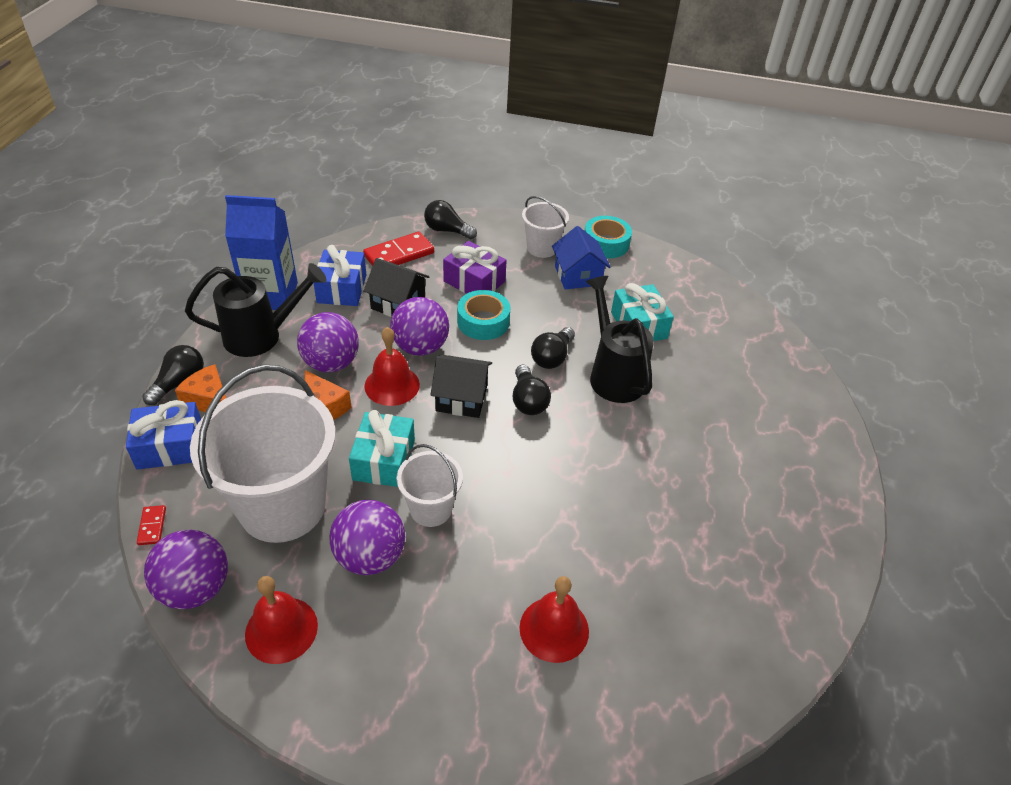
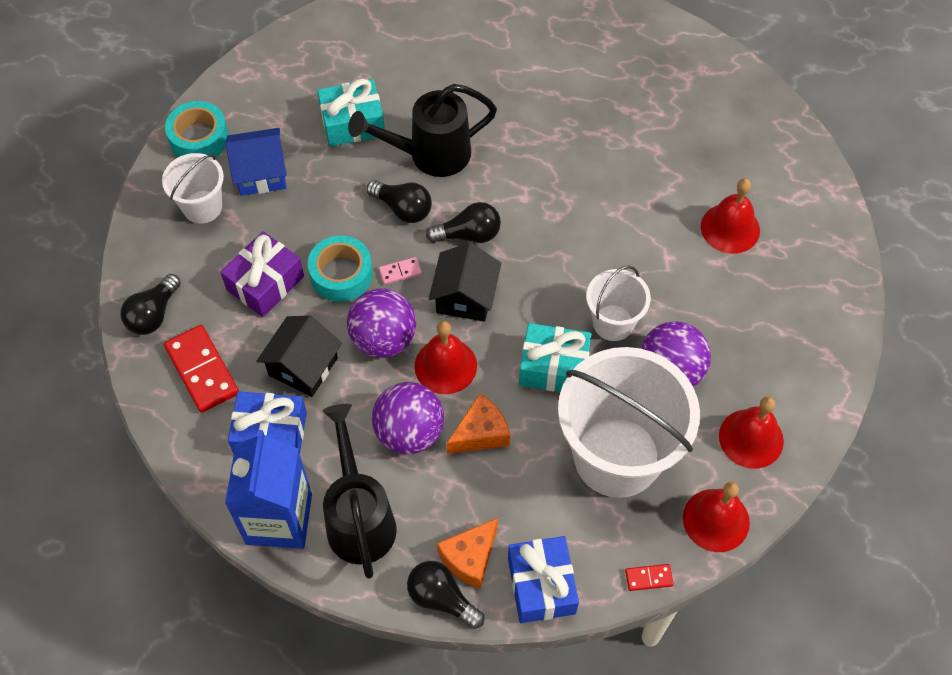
camera: 85 degrees left, 15 degrees up
(195, 588) = (716, 520): purple ball -> red bell
(486, 356) = (400, 272): none -> pink domino

